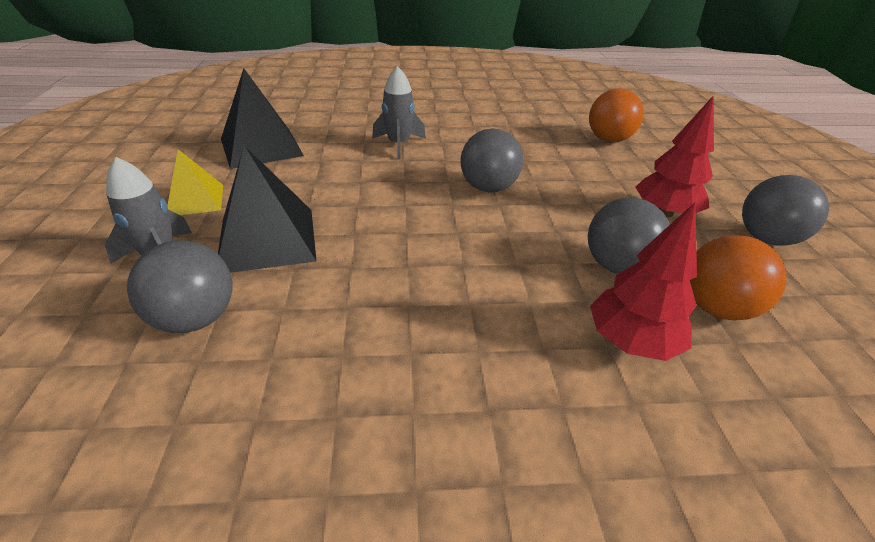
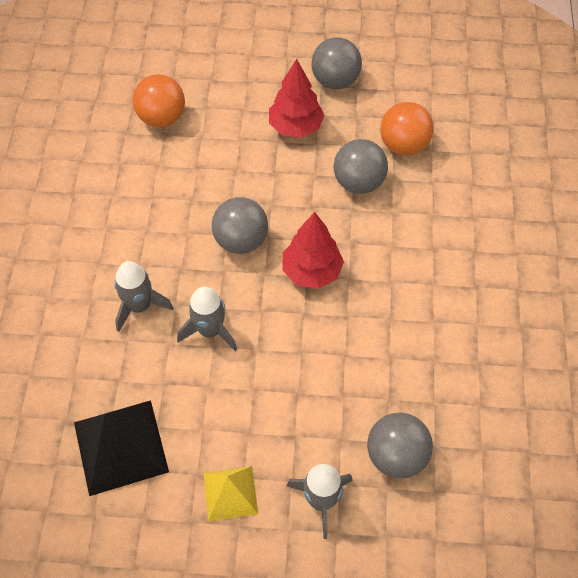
camera: 80 degrees left, 20 degrees up
(267, 239) = (303, 419): black pyramid -> none
(377, 178) = (210, 330): none -> grey rocket
(631, 341) = (429, 201): red tree -> red tree (311, 271)

